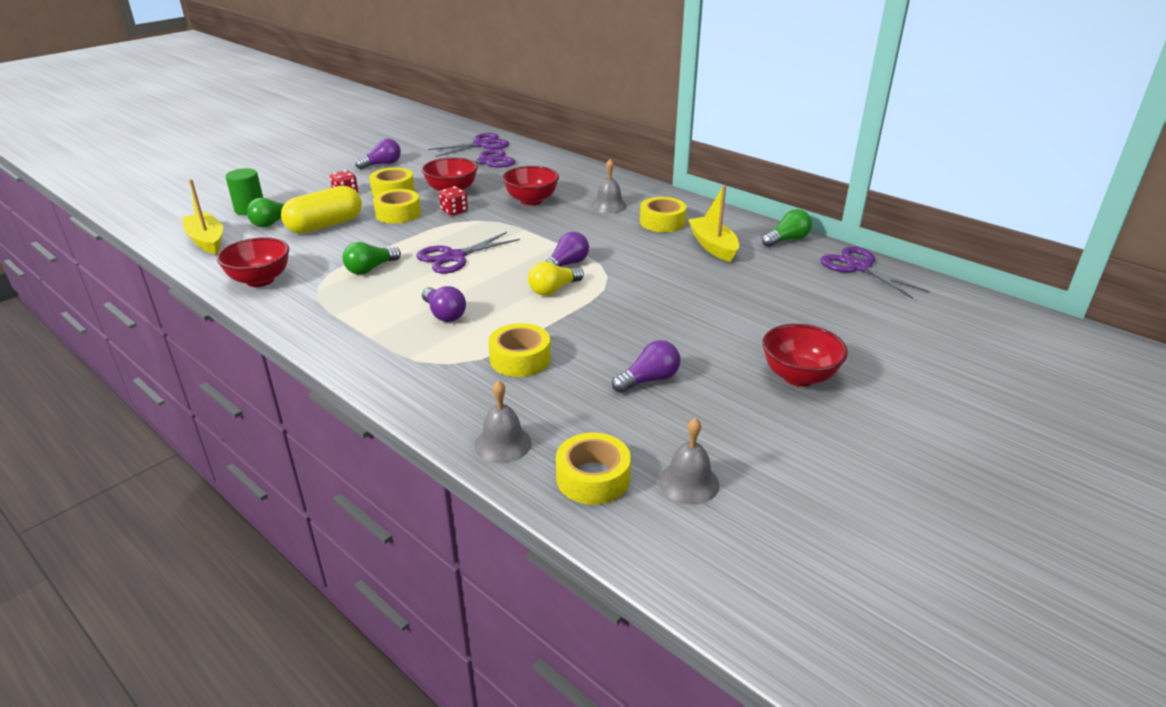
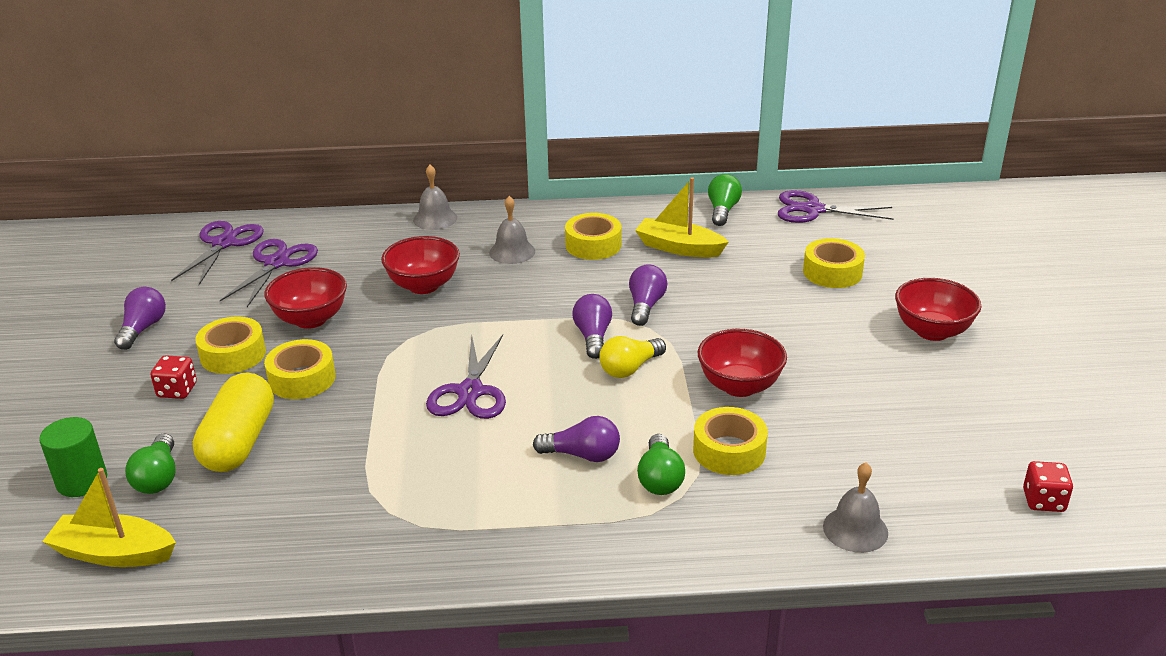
camera: 45 degrees left, 0 degrees up
(260, 280) = (304, 550): red bowl -> red bowl (739, 386)
(370, 269) = (408, 457): green light bulb -> green light bulb (660, 478)
(454, 211) = (362, 341): red dice -> red dice (1043, 501)
(553, 289) = (630, 368): yellow light bulb -> yellow light bulb turned 45 degrees clockwise
(593, 478) = (957, 506): yellow tape -> yellow tape (832, 272)
(649, 380) = (850, 401): purple light bulb -> purple light bulb (645, 306)
(688, 482) = (1012, 461): grey bell -> grey bell (435, 218)

